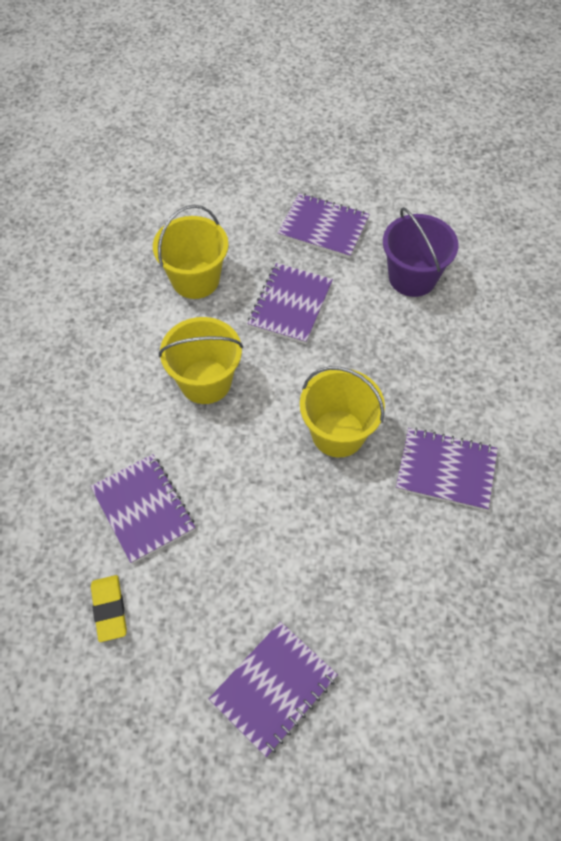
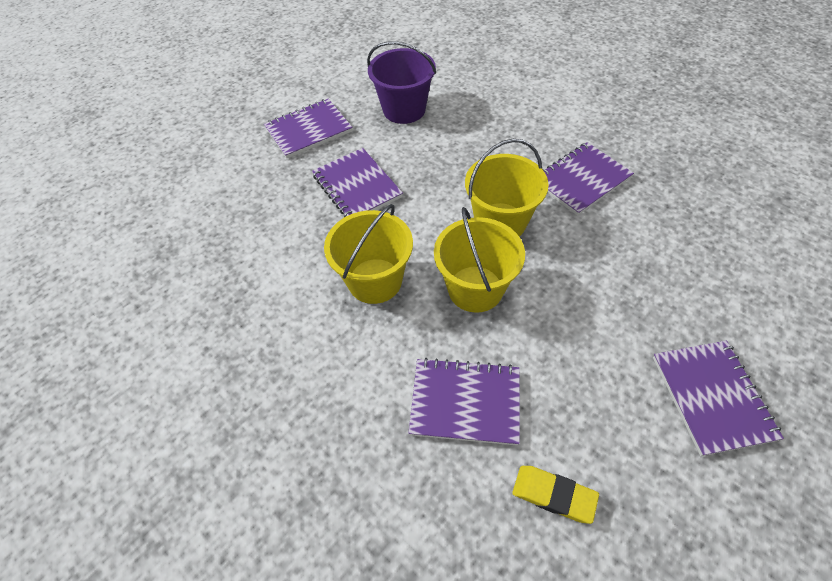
camera: 50 degrees left, 5 degrees down
(195, 279) = (267, 232): yellow bucket -> yellow bucket (475, 289)

